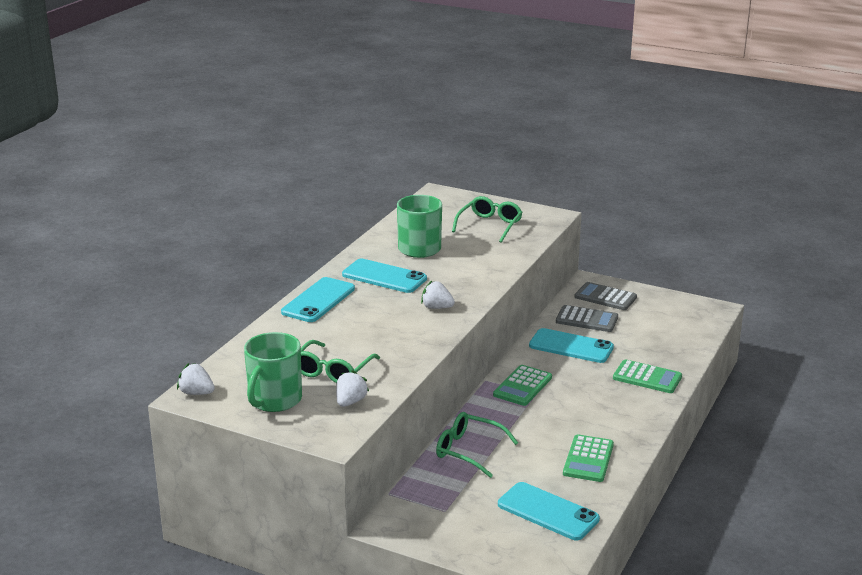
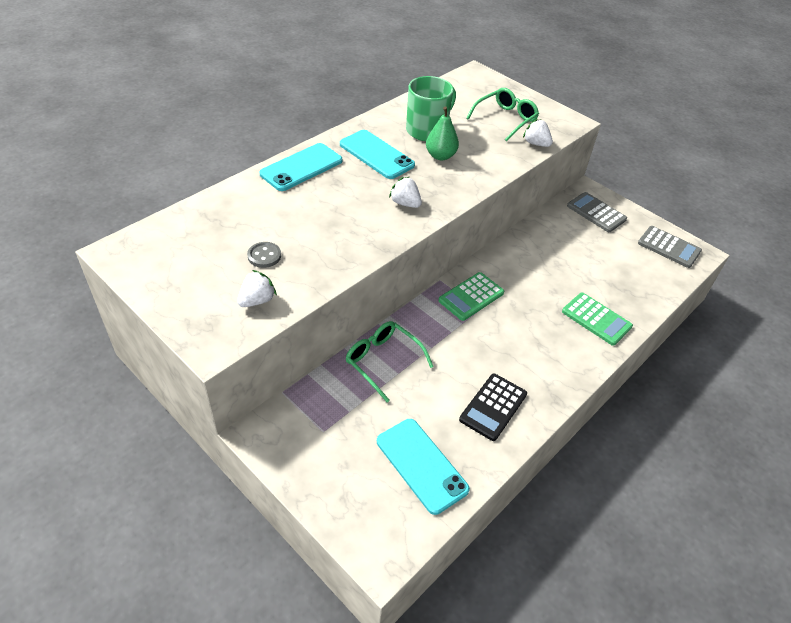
camera: 15 degrees right, 20 degrees up
(196, 393) = (125, 248): white strawberry -> white strawberry (536, 143)
(274, 400) = (188, 277): green mug -> none
(333, 371) = (264, 256): green glasses -> grey button
(446, 266) = (440, 156): none -> green pear
(571, 346) = (538, 261): turquoise phone -> none
(586, 319) = (567, 234): grey calculator -> grey calculator (669, 247)
(588, 459) = (493, 407): green calculator -> black calculator

